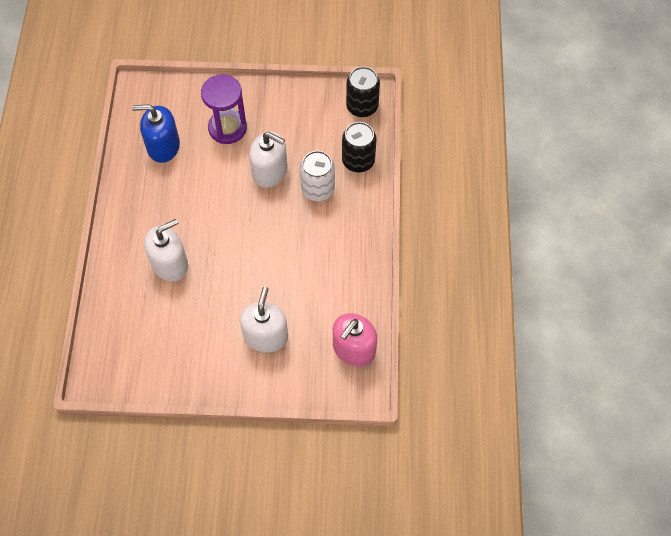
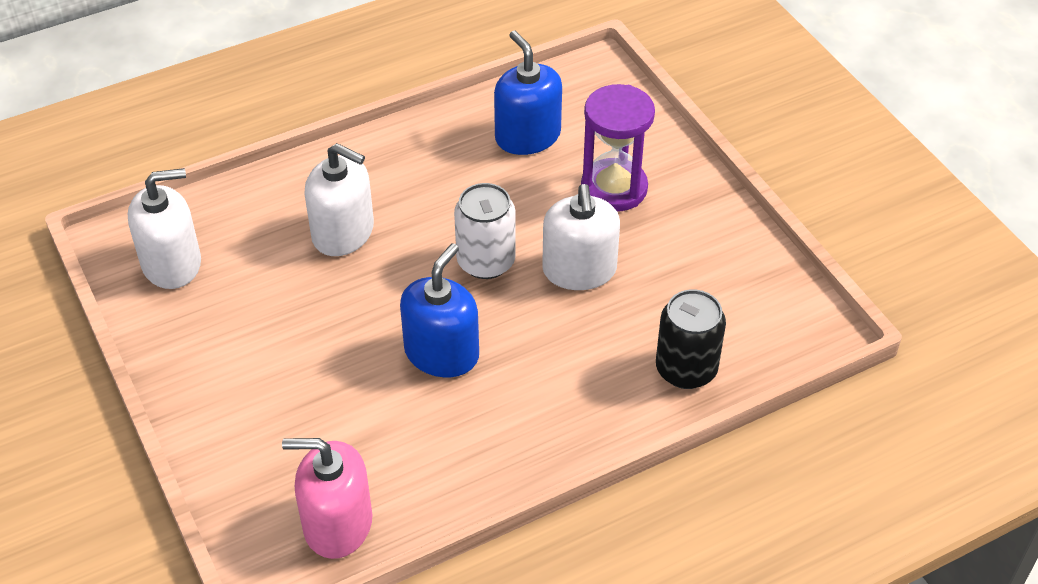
camera: 60 degrees right, 15 degrees down
(265, 336) = (293, 398): white soap dispenser -> white soap dispenser (172, 263)
(281, 256) = (442, 353): none -> blue soap dispenser
(318, 189) = (593, 342): white can -> white can (486, 261)
(362, 106) = (791, 327): black can -> none

